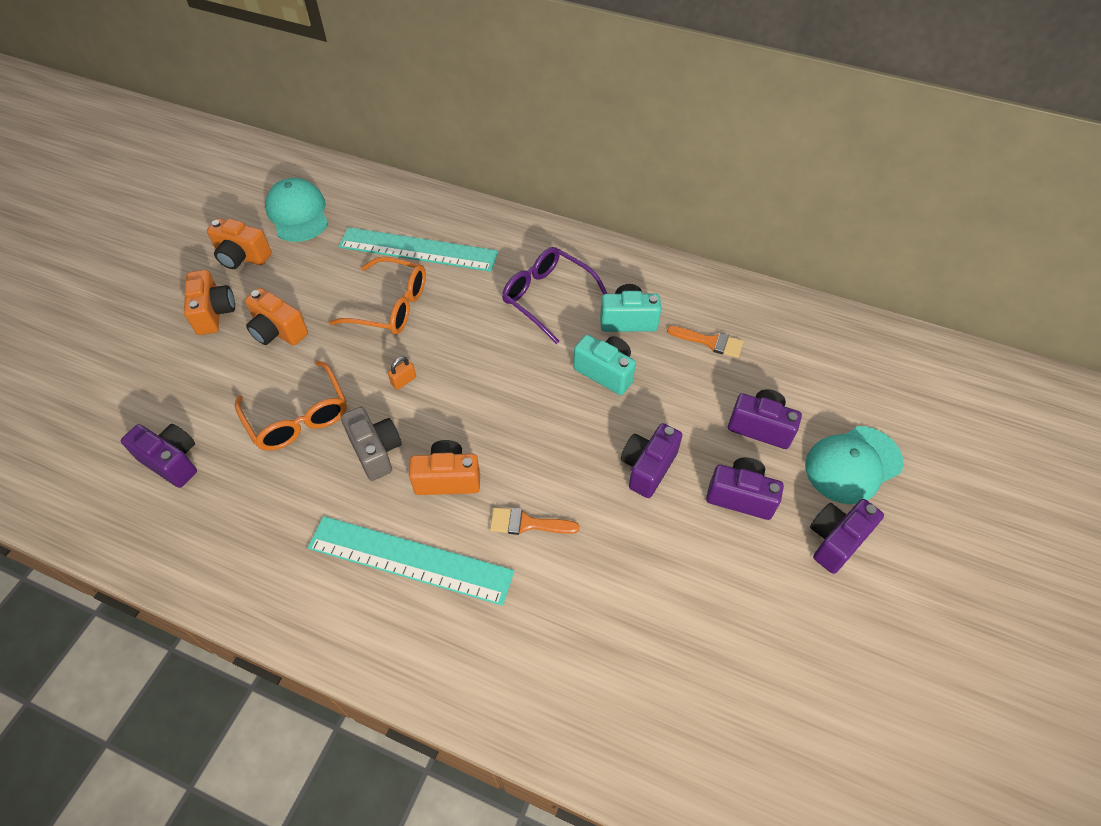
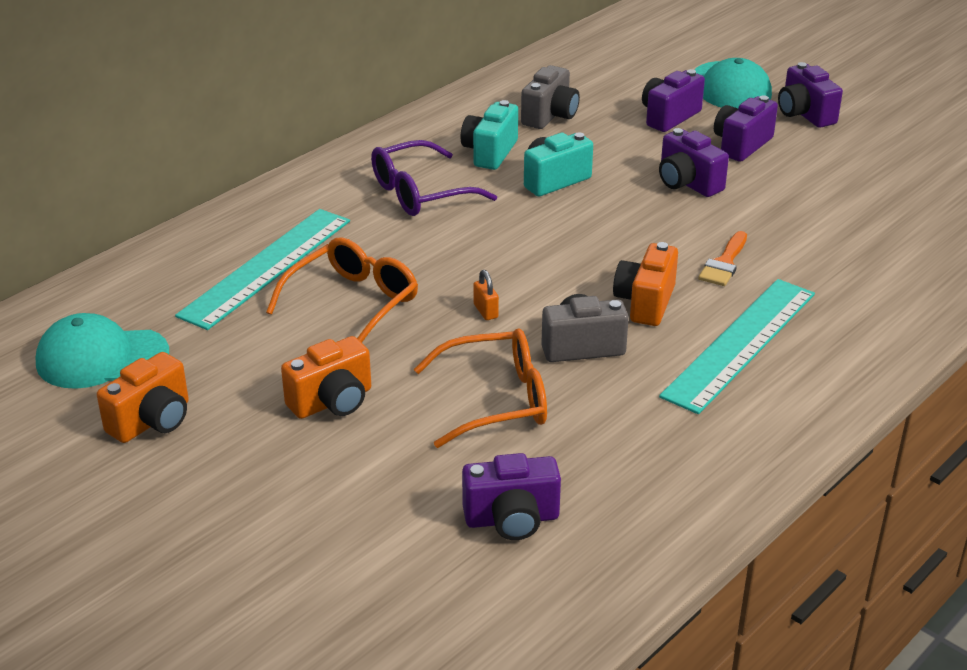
camera: 70 degrees left, 20 degrees down
(172, 461) = (512, 519): purple camera -> purple camera turned 150 degrees counterclockwise
(214, 313) = (251, 459): orange camera -> none
(710, 342) = (550, 116): orange brush -> grey camera

